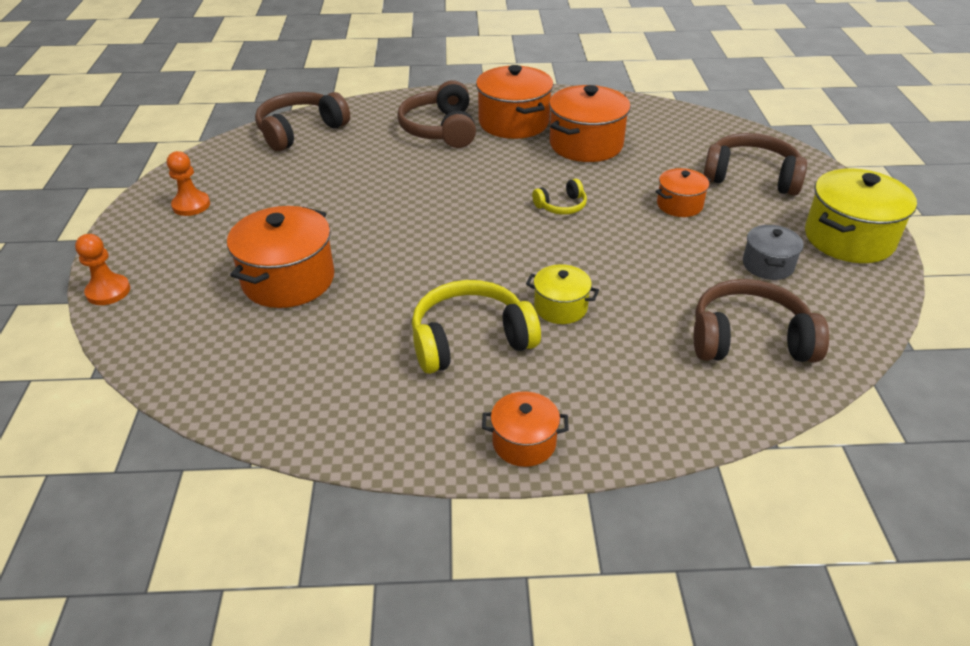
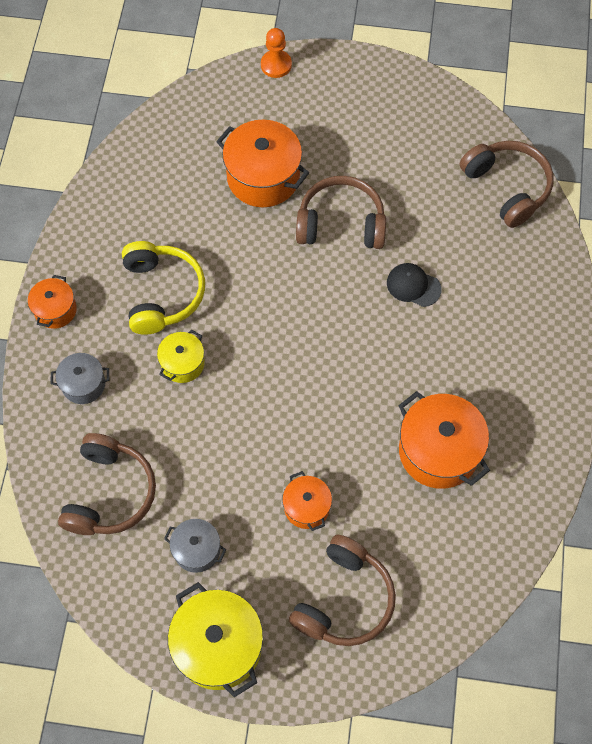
camera: 100 degrees right, 25 degrees up
(191, 205) = (385, 107): orange pawn -> none
(419, 170) = (413, 286): none -> black cap
(440, 129) = (492, 314): brown headphones -> brown headphones (341, 223)
(514, 122) = (498, 388): orange pot -> none
(561, 206) = (326, 398): yellow headphones -> none
(624, 389) = (83, 384): none -> grey pot

